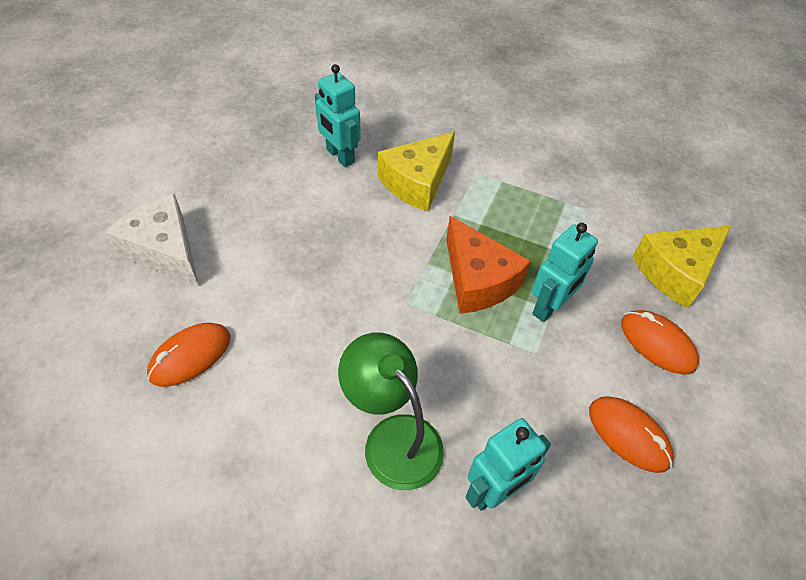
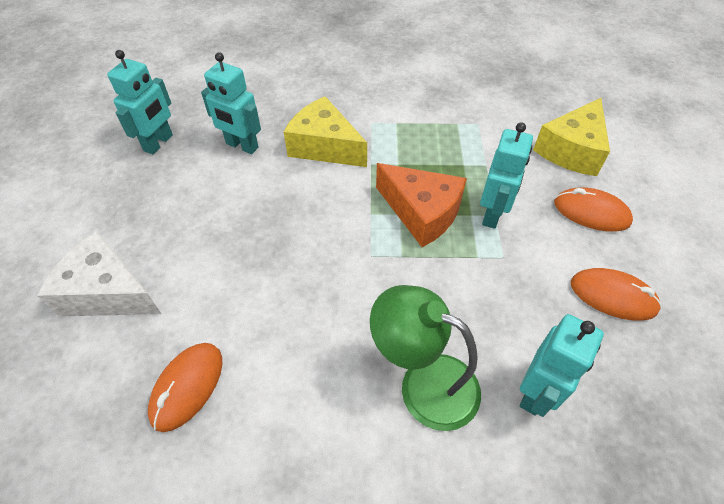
camera: 20 degrees left, 0 degrees up
(267, 129) = (159, 143): none -> turquoise robot
(417, 182) = (324, 146): yellow cheese -> yellow cheese turned 105 degrees clockwise

